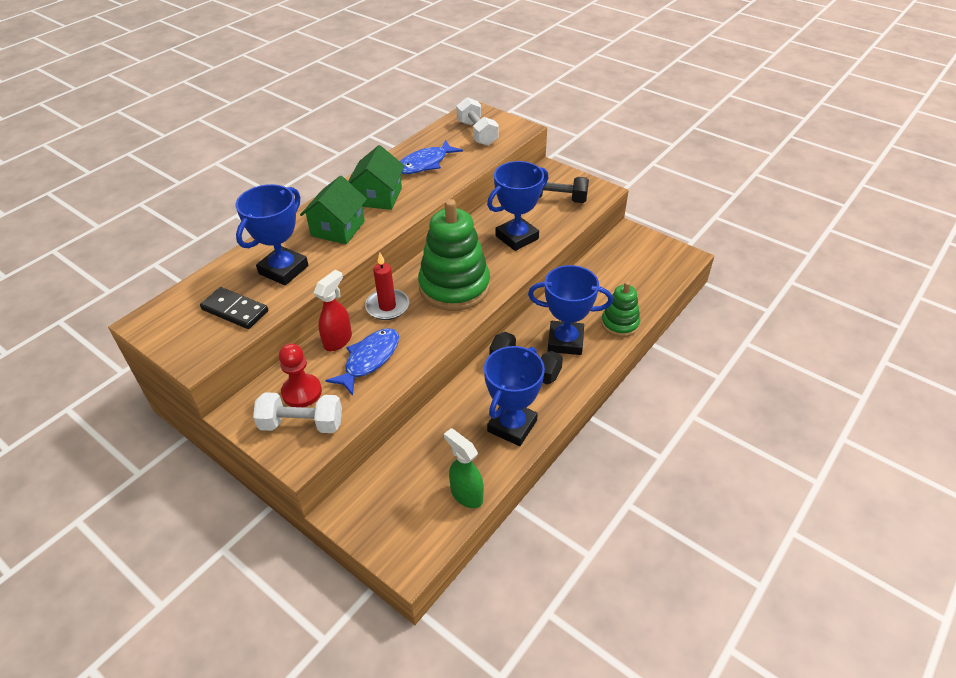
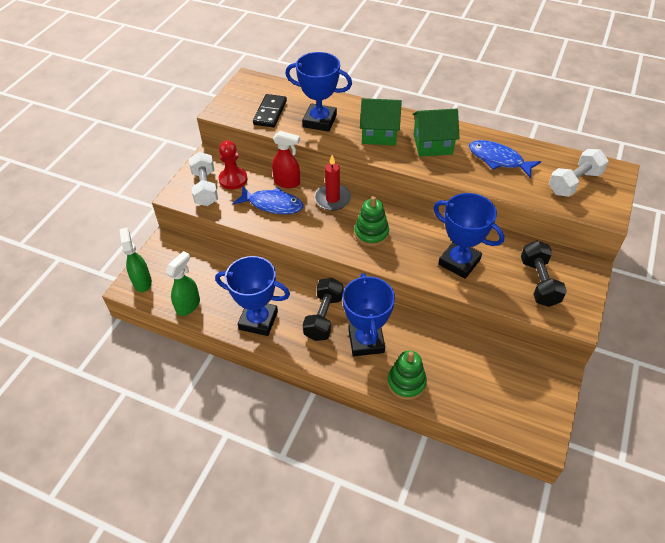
camera: 75 degrees right, 5 degrees up
(405, 546) = (142, 282): none -> green spray bottle
(454, 287) = (371, 233): green stacking toy -> green stacking toy, size x0.55

